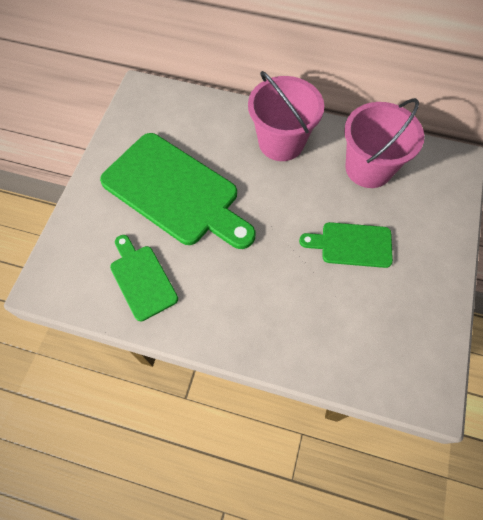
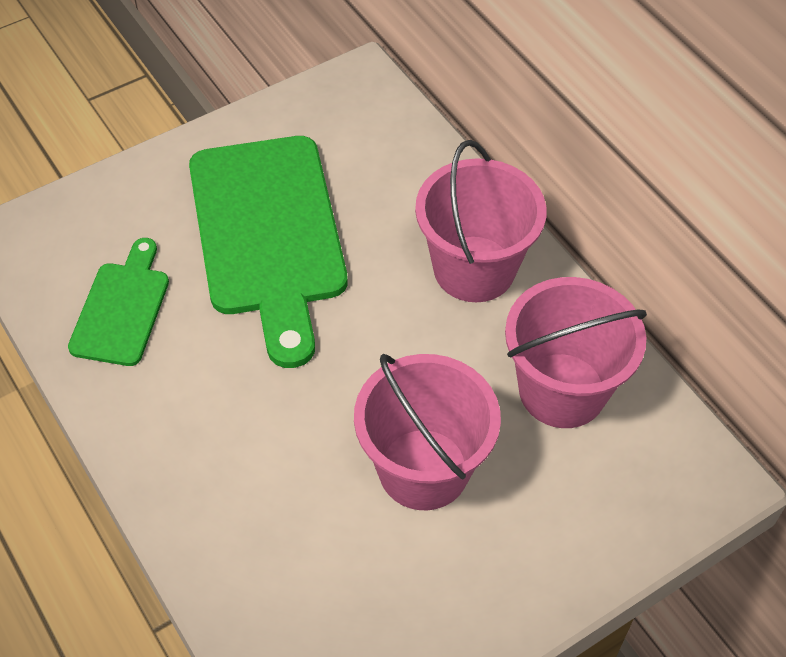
camera: 40 degrees right, 10 degrees down
(352, 245) = (423, 469): green cutting board -> pink bucket

